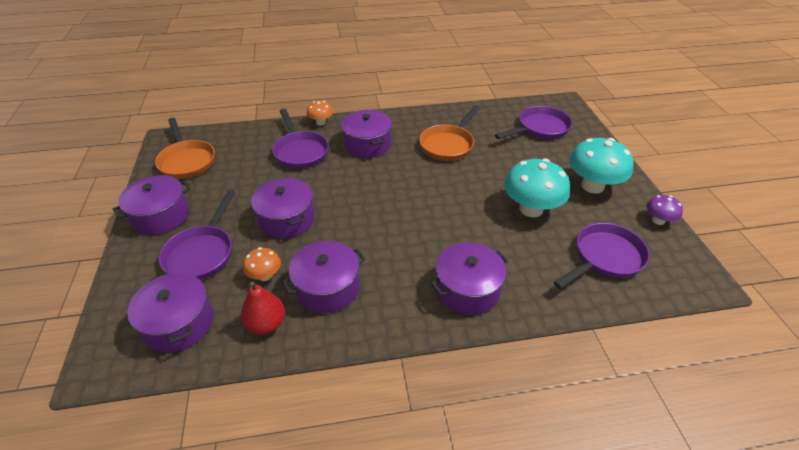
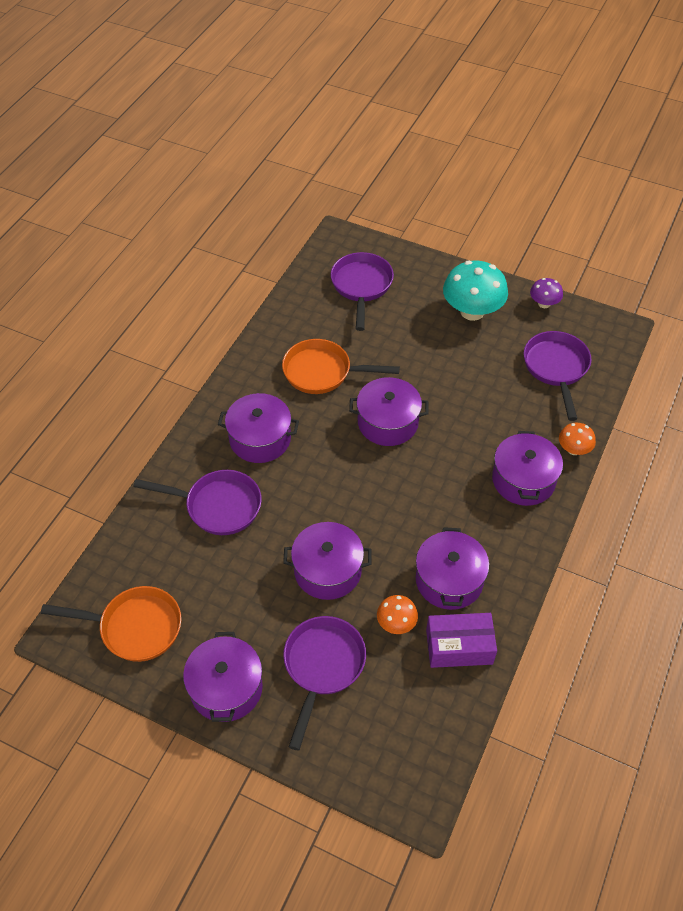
camera: 55 degrees left, 10 degrees up
(179, 323) = (409, 719): purple pot -> purple pot (388, 422)
(202, 253) = (322, 666): purple pan -> purple pan turned 120 degrees counterclockwise
(266, 324) = (459, 647): red pear -> purple box
(321, 122) = (176, 459): orange mushroom -> orange mushroom (574, 449)
(448, 145) = (322, 372): orange pan -> orange pan turned 120 degrees clockwise
(531, 209) = (466, 374): turquoise mushroom -> none

